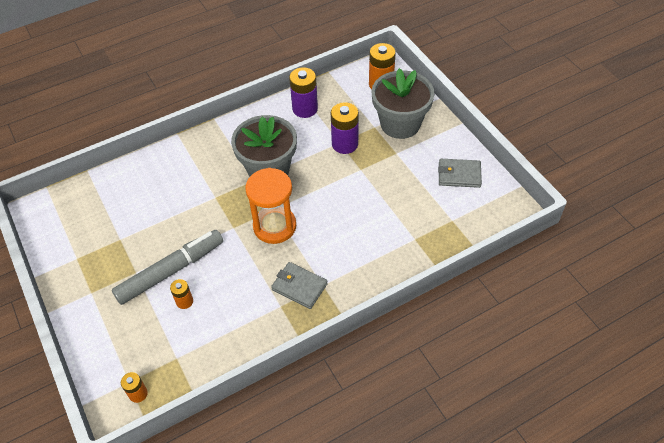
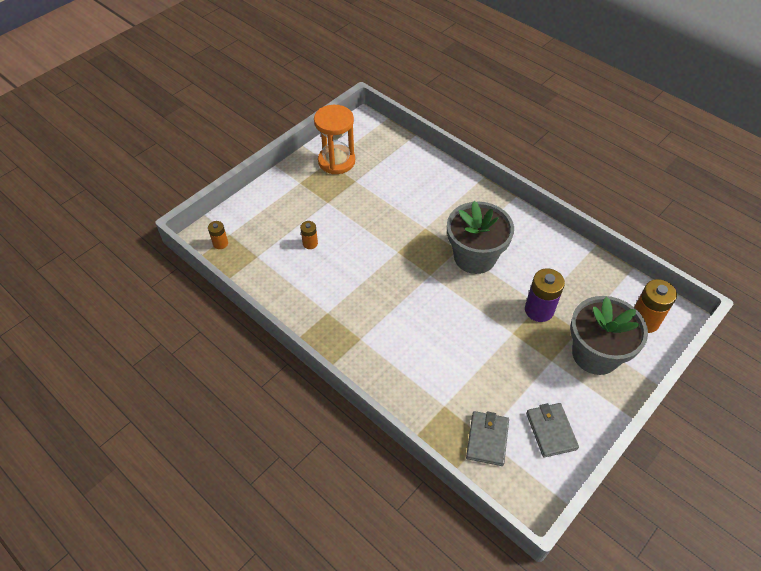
camera: 70 degrees right, 0 degrees up
(171, 271) = (336, 224): grey marker -> none
(274, 226) = (411, 282): orange hourglass -> orange hourglass (336, 161)
(299, 287) = (352, 321): grey wallet -> grey wallet (487, 439)
(305, 109) = (568, 262): purple battery -> none

